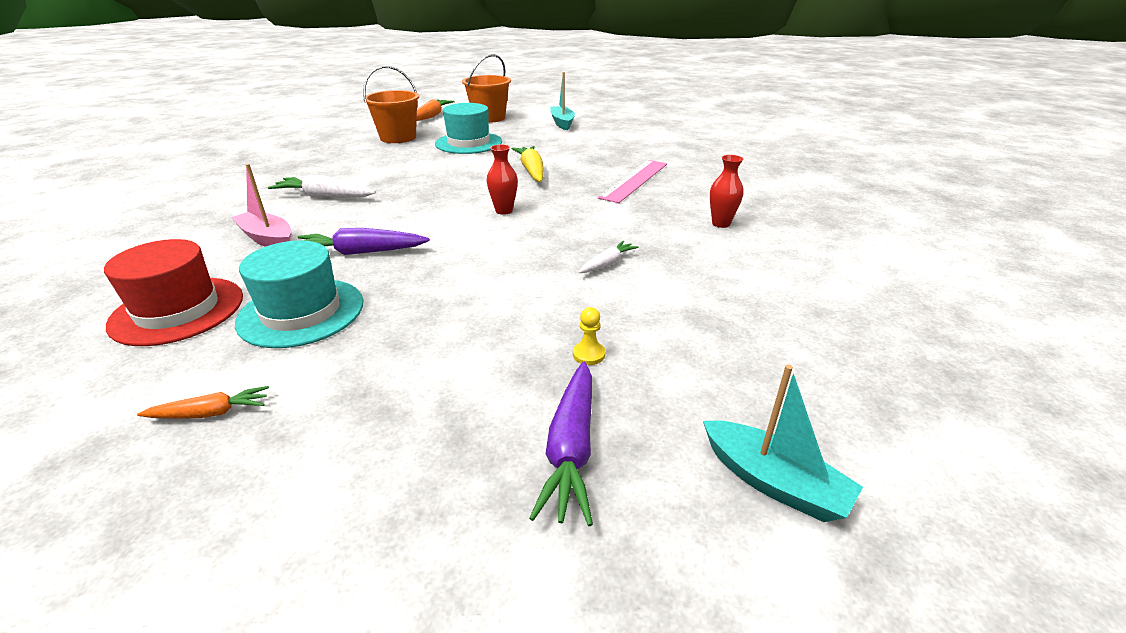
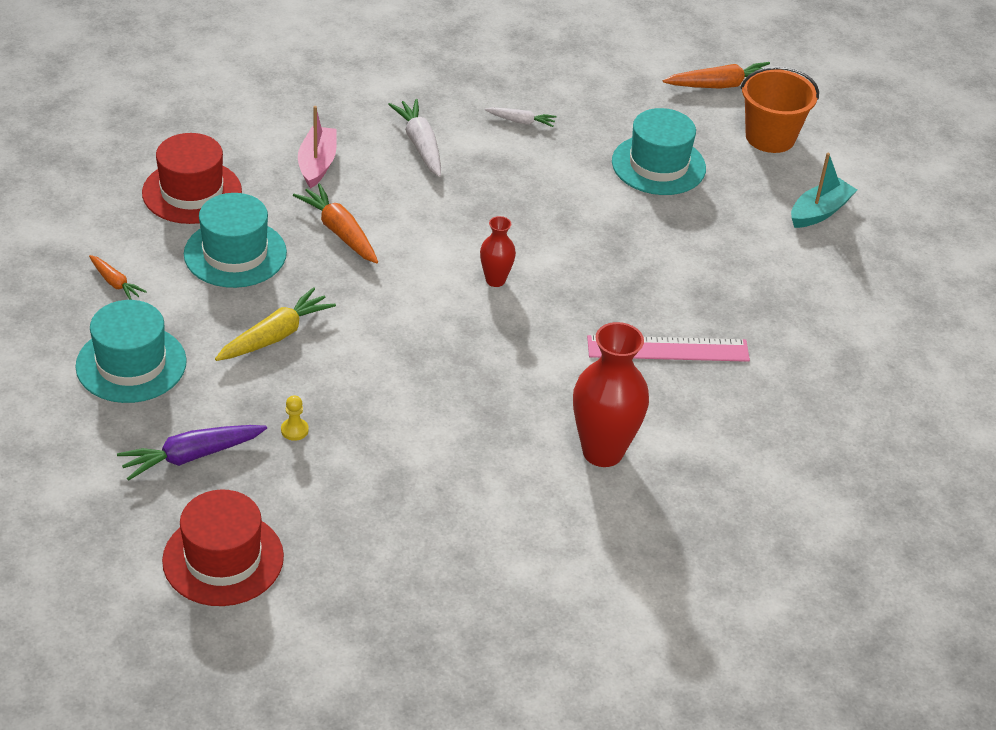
camera: 55 degrees right, 10 degrees up
(360, 448) = (131, 364): none -> turquoise hat
(361, 252) = (340, 232): purple carrot -> orange carrot
(398, 137) = (619, 101): orange bucket -> none
(532, 171) = (618, 255): yellow carrot -> yellow carrot (275, 336)
(607, 264) = (443, 394): white carrot -> white carrot (521, 121)
(721, 224) = (602, 452): red vase -> red vase, size x1.92
(773, 482) = (223, 559): turquoise boat -> red hat

